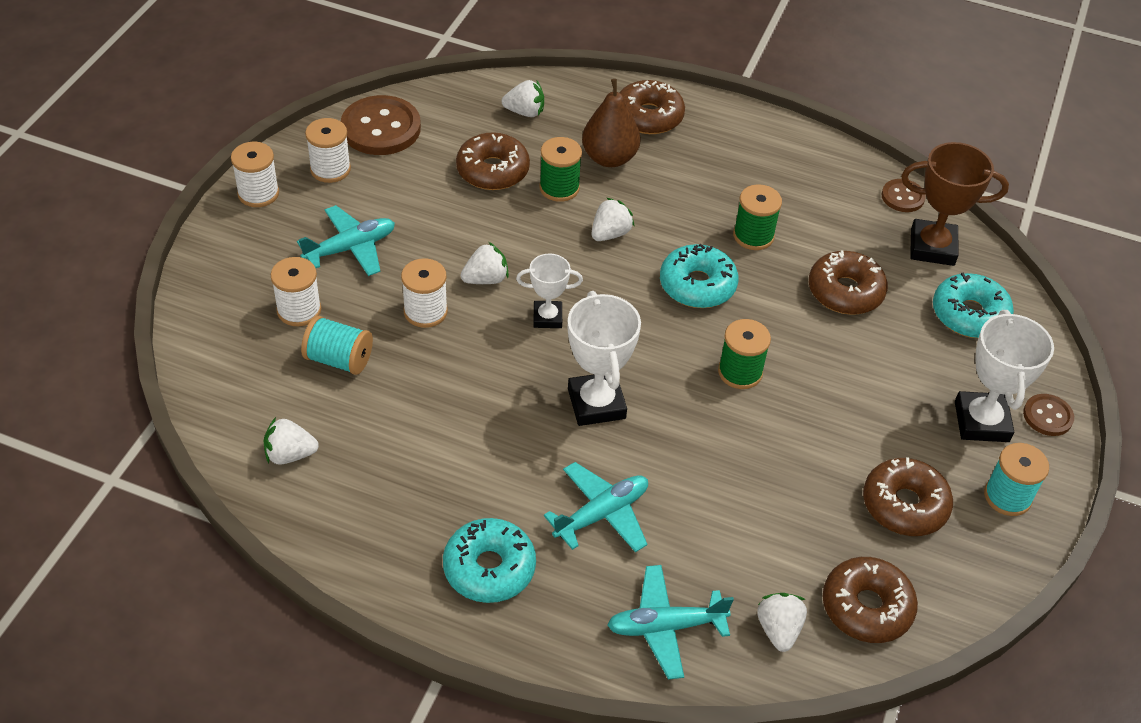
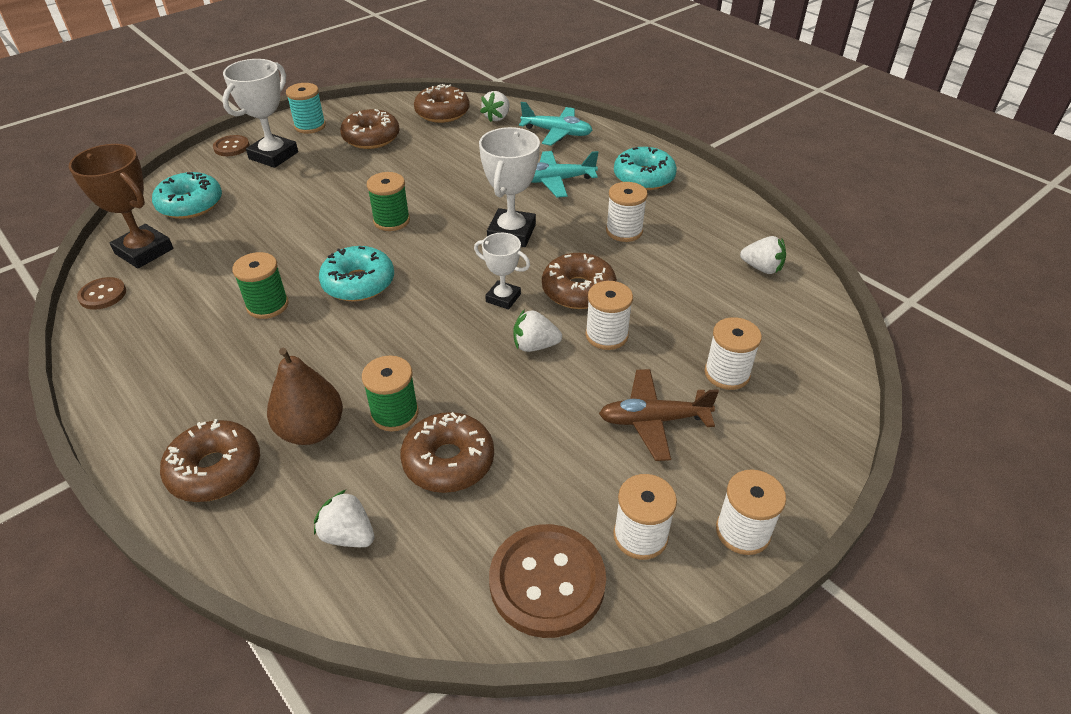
camera: 150 degrees left, 5 degrees down
(339, 359) = (701, 321): turquoise spool -> none
(350, 248) = (653, 420): turquoise plane -> brown plane
(470, 455) = (624, 231): none -> white spool
(610, 233) = (388, 349): white strawberry -> none
(845, 291) = (253, 244): brown donut -> brown donut (578, 290)

